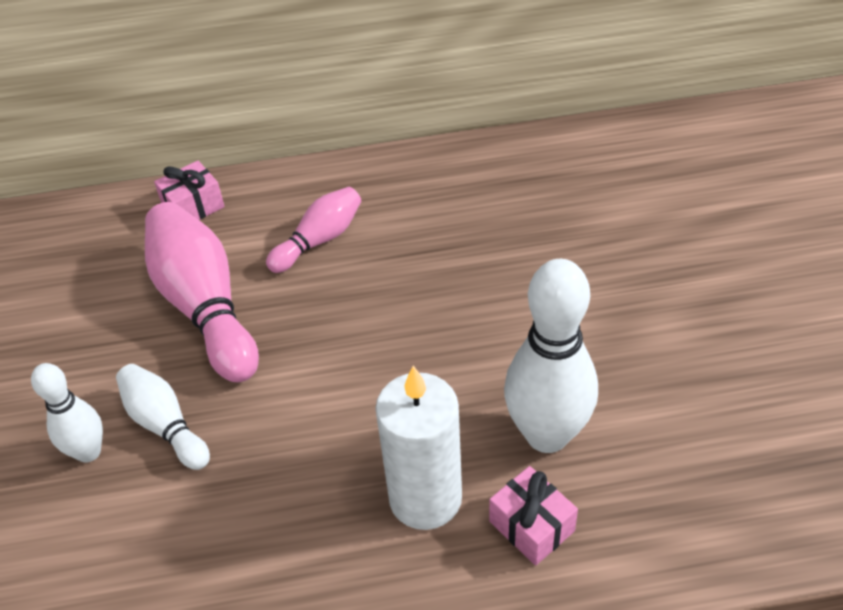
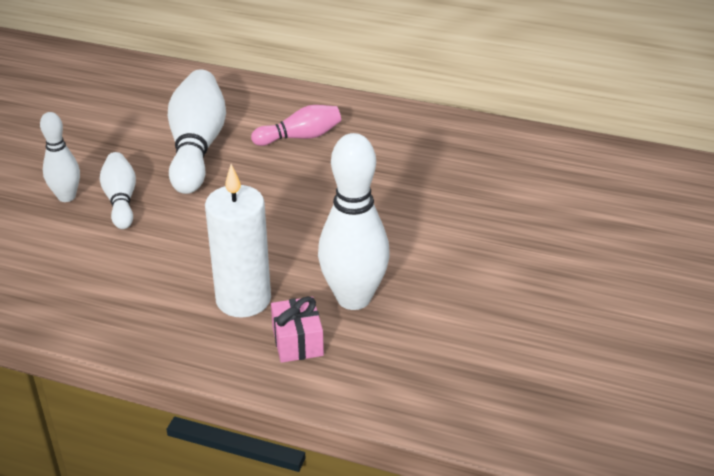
camera: 25 degrees right, 10 degrees down
(193, 206) = (236, 91): pink gift -> none
(205, 306) = (197, 148): pink bowling pin -> white bowling pin

